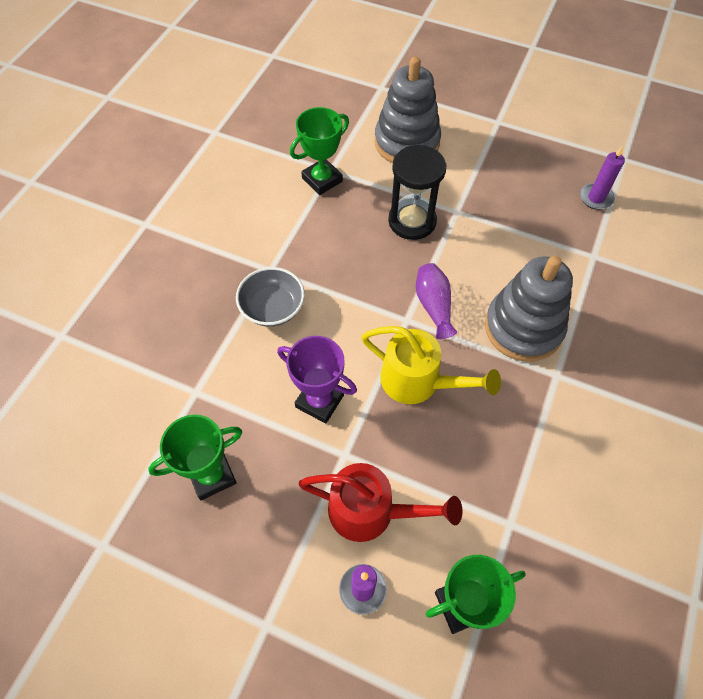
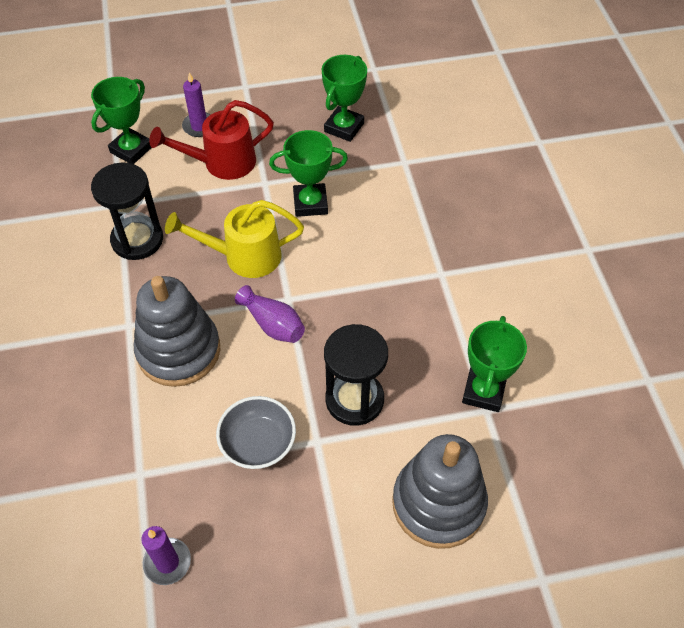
camera: 145 degrees right, 5 degrees down
(272, 308) = (407, 245): grey bowl -> grey bowl (258, 443)
(319, 401) = (310, 203): purple trophy -> green trophy
(510, 463) = (137, 240): none -> black hourglass

